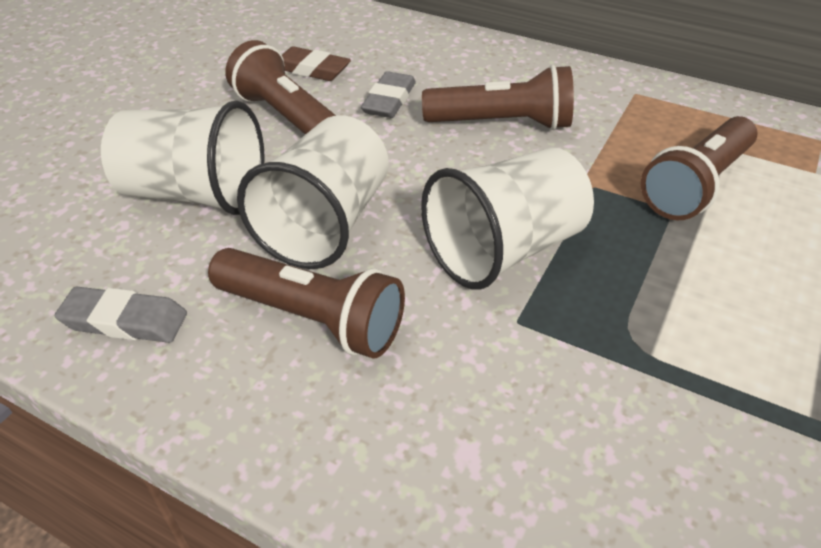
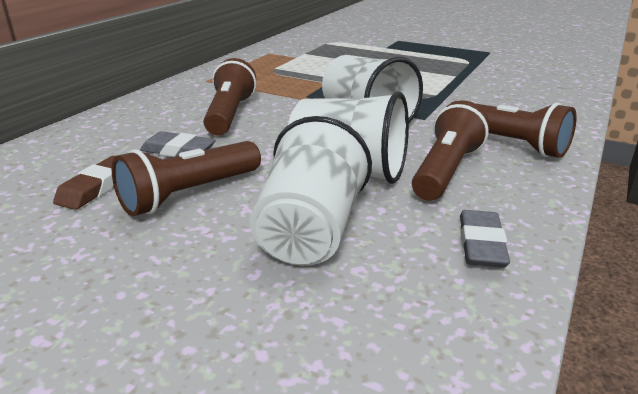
camera: 90 degrees left, 15 degrees down
(696, 186) = (306, 76): brown flashlight -> brown flashlight (508, 143)

